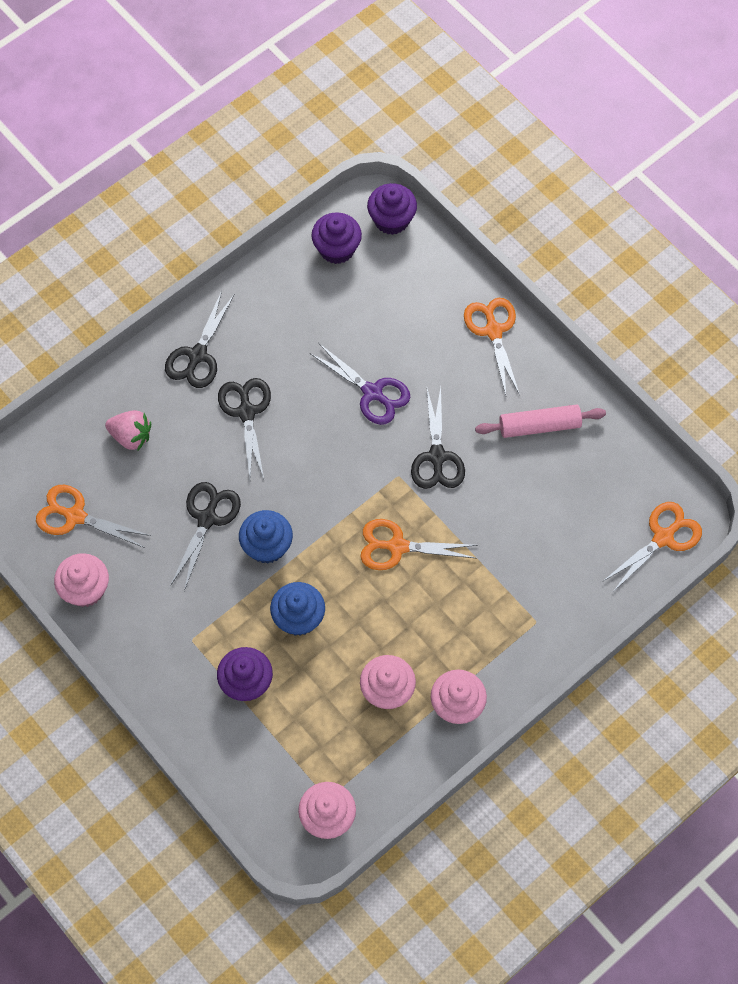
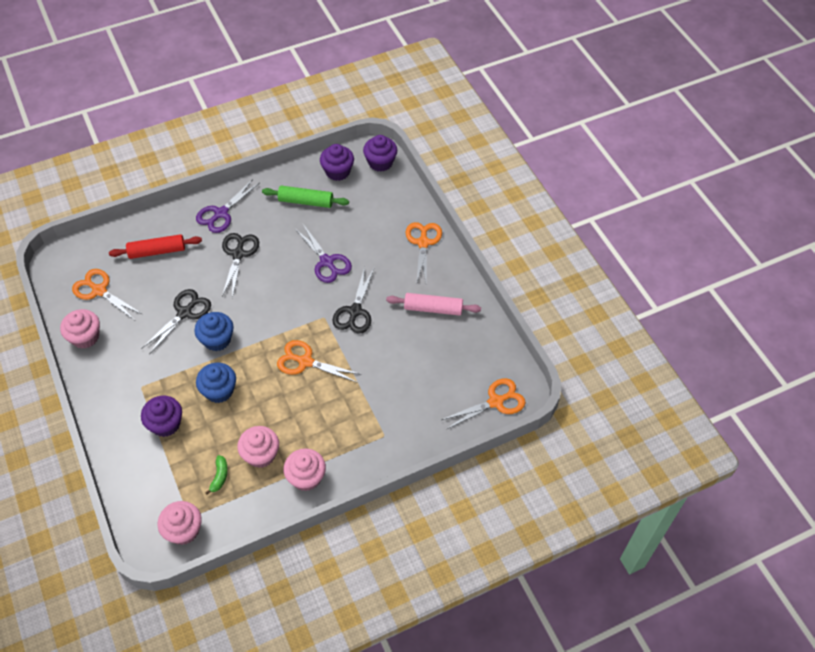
camera: 15 degrees right, 10 degrees down
(131, 436) = (157, 251): pink strawberry -> red rolling pin
(197, 355) = (221, 213): black scissors -> purple scissors
(309, 307) = (306, 201): none -> green rolling pin
(345, 734) = (219, 476): none -> green banana

